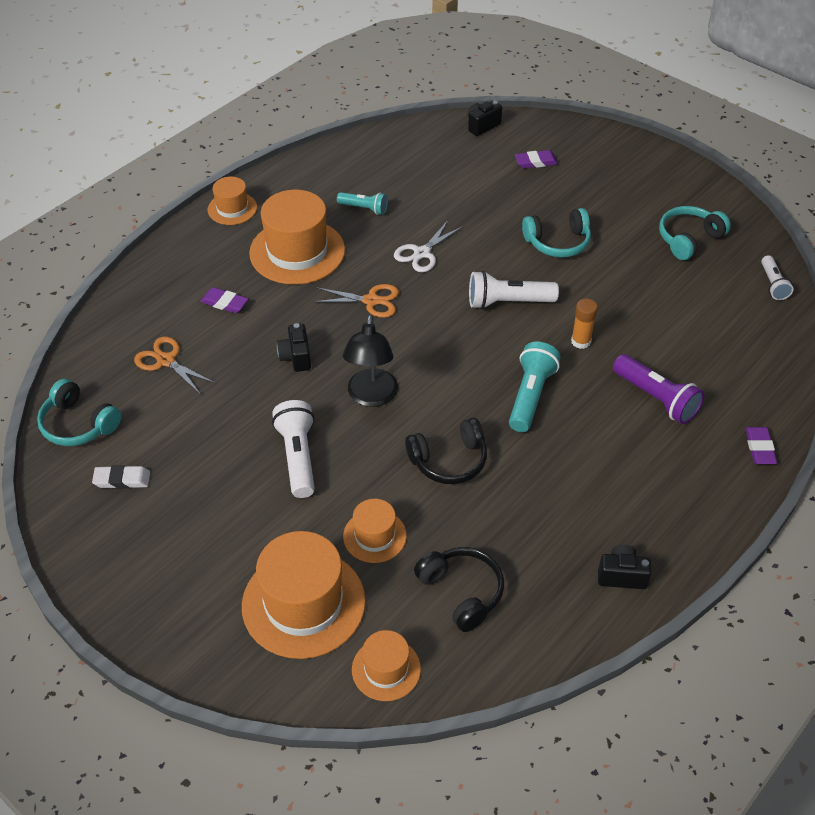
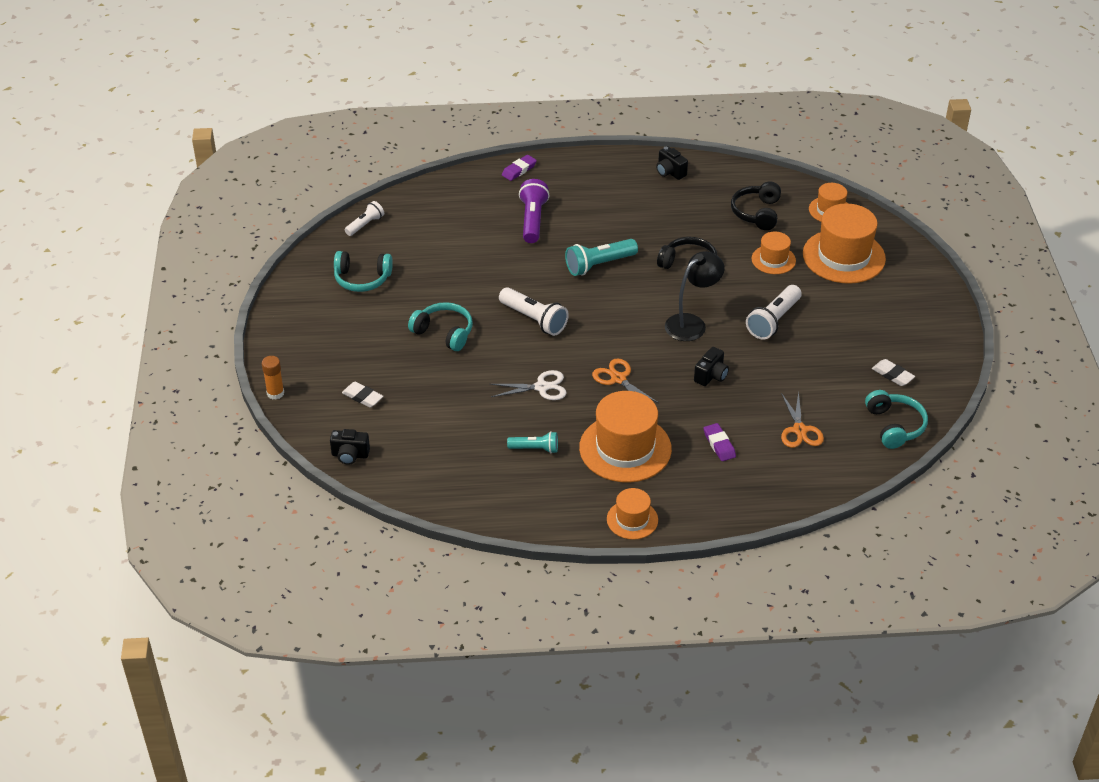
camera: 135 degrees left, 5 degrees down
(364, 208) = (535, 449): turquoise flashlight -> turquoise flashlight turned 120 degrees clockwise
(536, 162) = (362, 397): purple eraser -> white eraser
(581, 341) = (526, 271): orange glue stick -> orange glue stick (275, 393)

